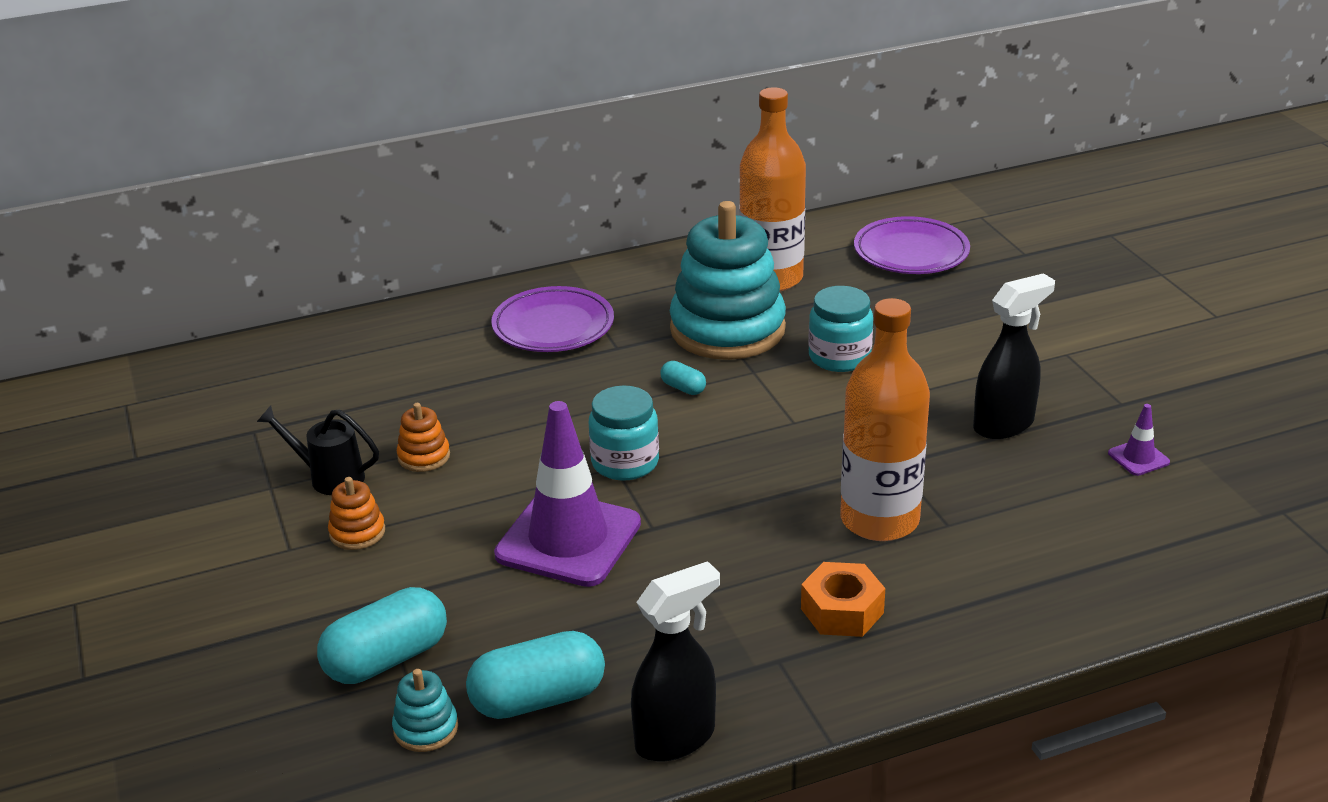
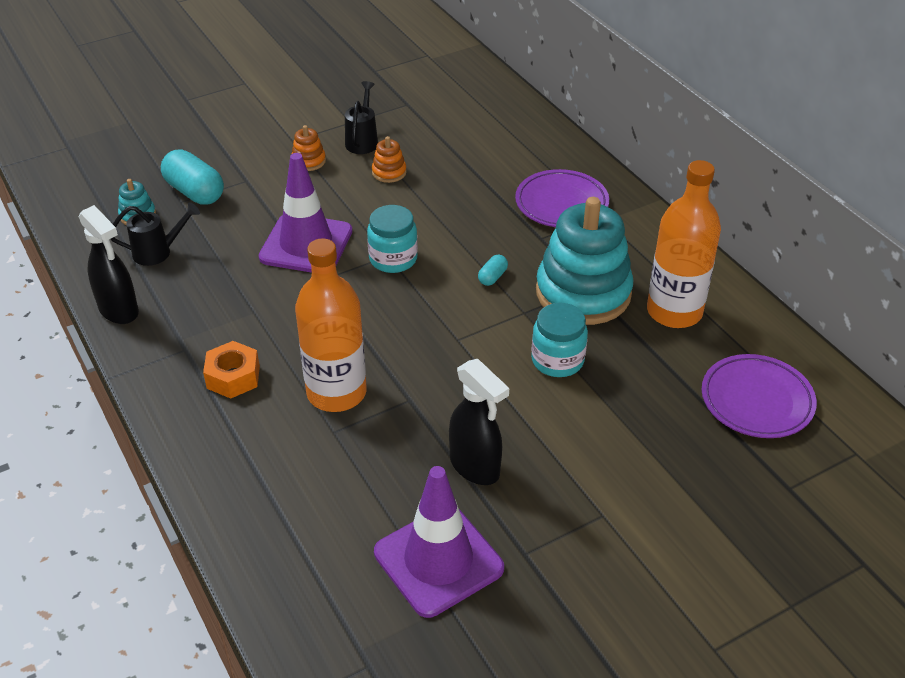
camera: 80 degrees right, 10 degrees up
(538, 699) = (157, 252): turquoise capsule -> black watering can
(1138, 458) = (438, 560): purple traffic cone -> purple traffic cone, size x2.42

